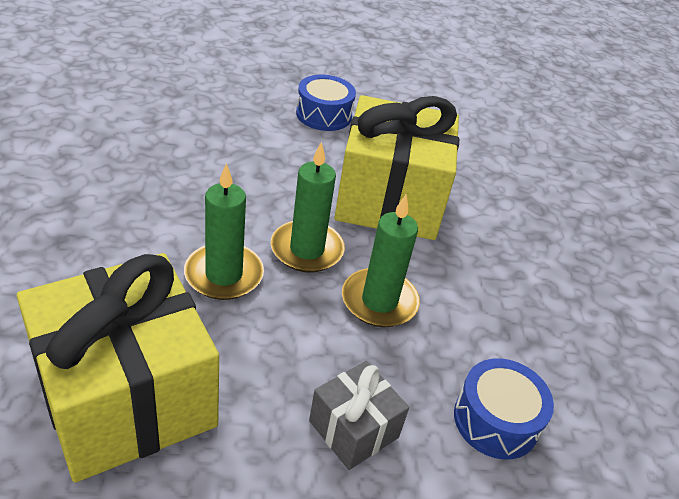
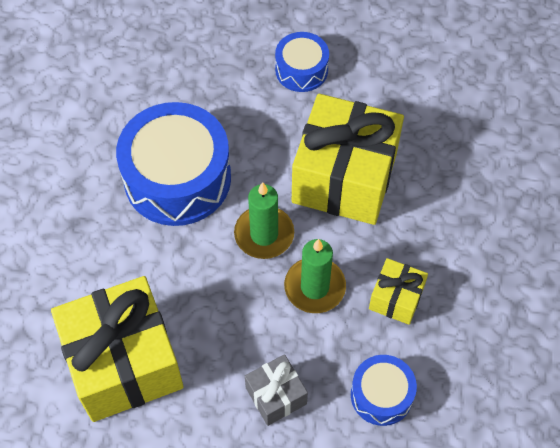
camera: 15 degrees right, 20 degrees up
(194, 198) = (177, 178): none -> blue drum
(224, 275) = (196, 259): green candle -> none
(480, 311) = (396, 298): none -> yellow gift

